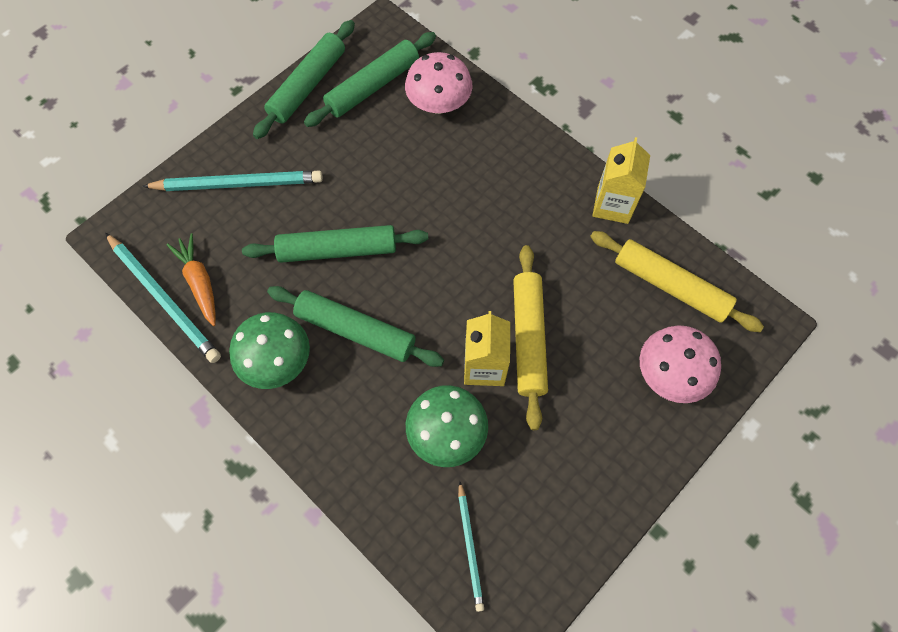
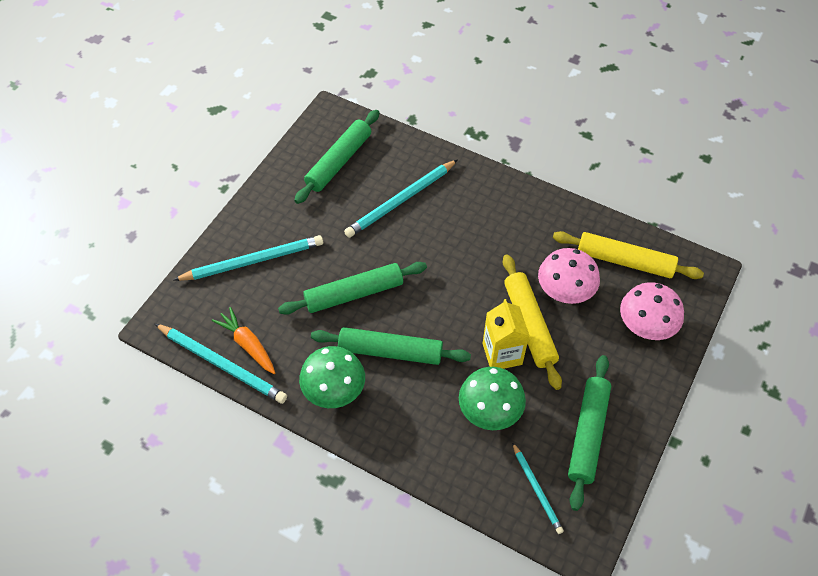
camera: 15 degrees left, 10 degrees down
(307, 85) = (284, 172): green rolling pin -> green rolling pin (587, 434)
(428, 149) = (401, 201): none -> turquoise pencil
(439, 104) = (397, 164): pink mushroom -> pink mushroom (565, 291)
(612, 205) = (561, 211): yellow carton -> none

